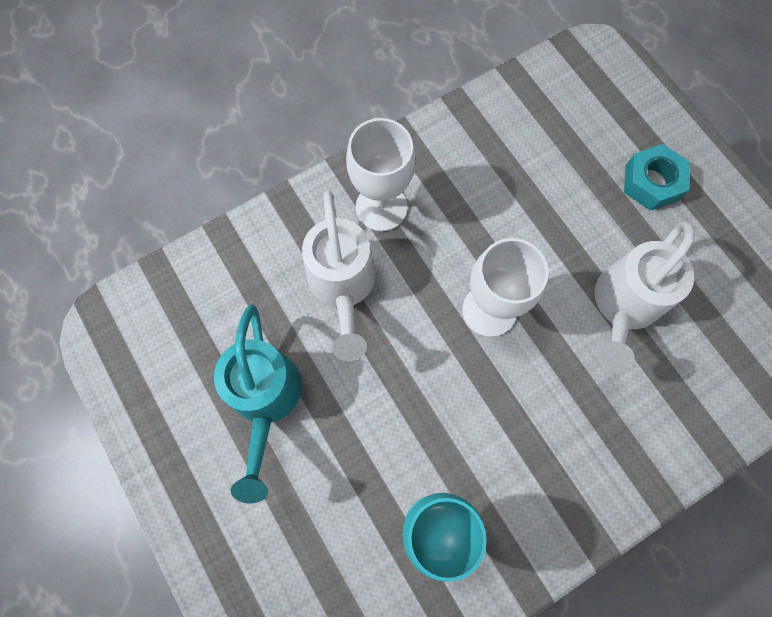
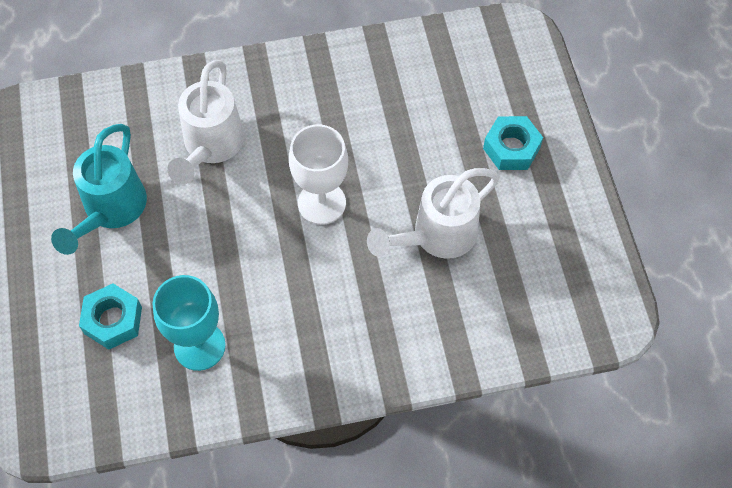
camera: 20 degrees right, 10 degrees down
(325, 532) = (113, 320): none -> turquoise nut
(381, 207) = (271, 96): white goblet -> none

